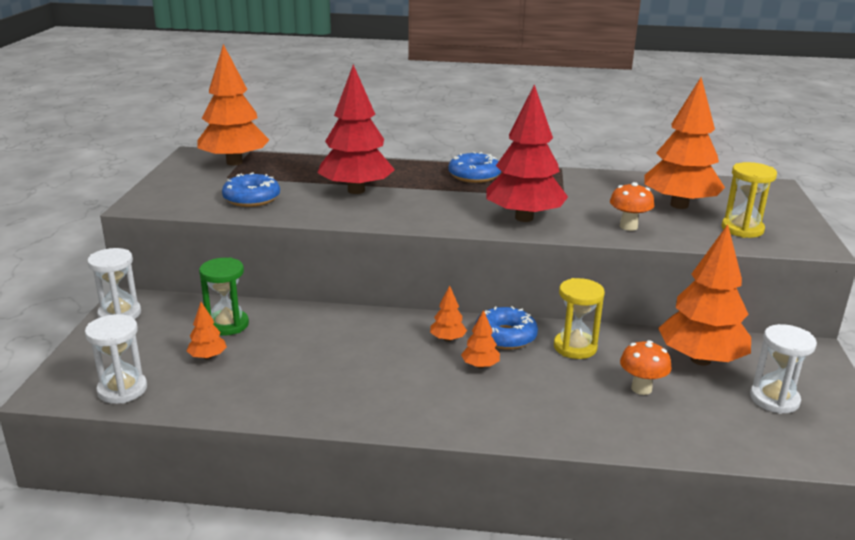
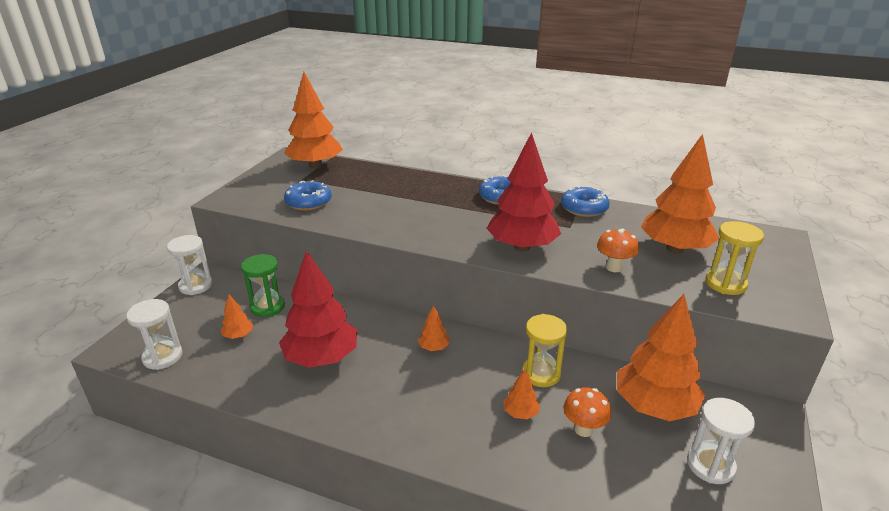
camera: 15 degrees right, 5 degrees up
(356, 190) = (394, 203): red tree -> red tree (322, 358)
(480, 366) = (449, 379): orange tree -> orange tree (520, 413)
(505, 336) = (484, 352): blue donut -> blue donut (584, 208)

